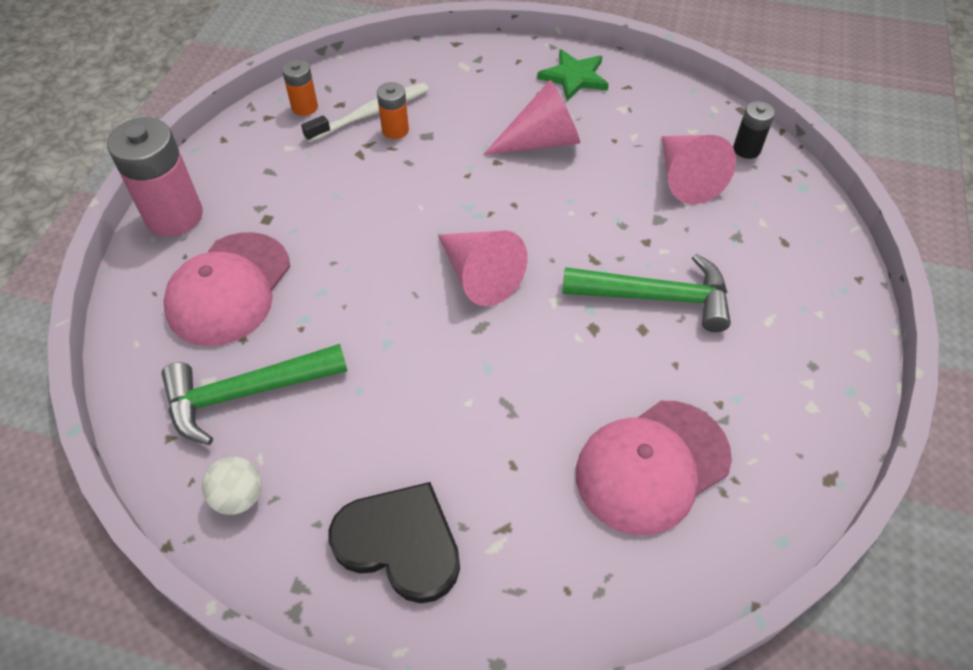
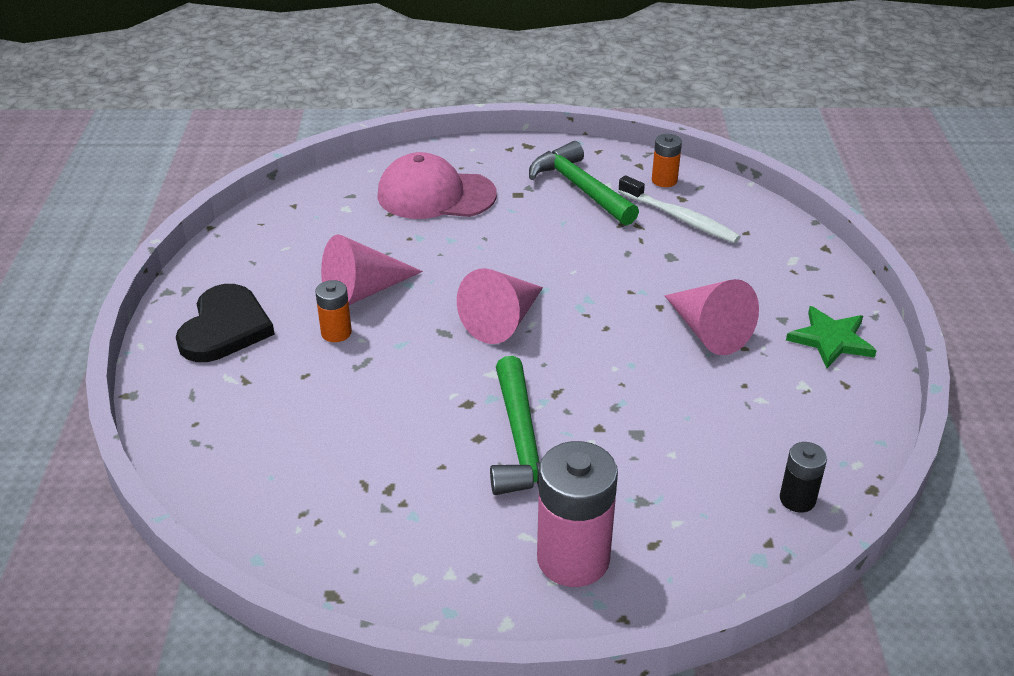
camera: 75 degrees right, 15 degrees down
(174, 216) = (499, 151): pink battery -> pink battery (573, 558)
(239, 497) = (251, 246): white ball -> none
(246, 393) = (339, 227): green hammer -> green hammer (580, 188)
(395, 130) = (666, 236): orange battery -> orange battery (336, 332)
(652, 466) = (320, 460): pink cap -> none
(685, 178) = (713, 449): pink cone -> pink cone (363, 291)

